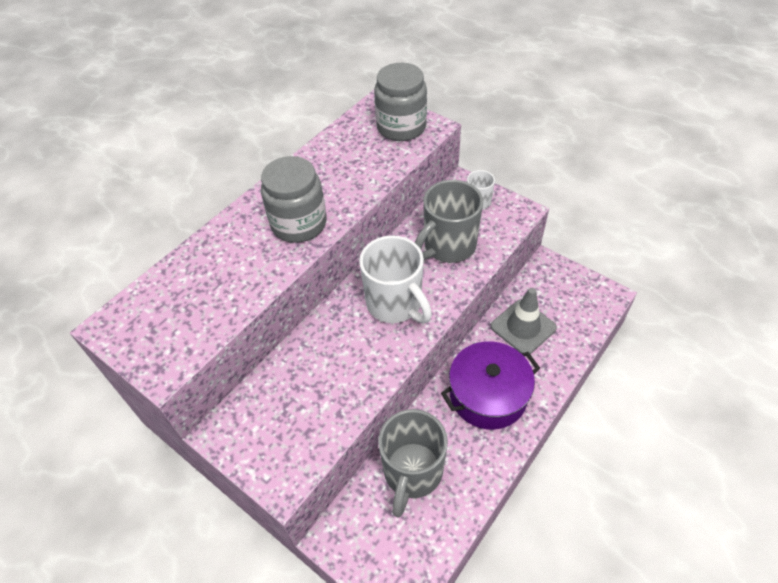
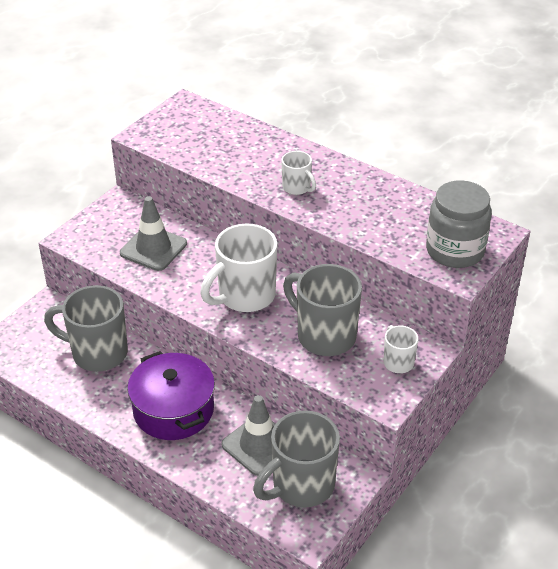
camera: 85 degrees right, 10 degrees down
(299, 224) = (297, 188): grey jar -> white mug
(313, 388) = (153, 248): none -> grey traffic cone
(562, 299) = (301, 486): none -> grey mug

